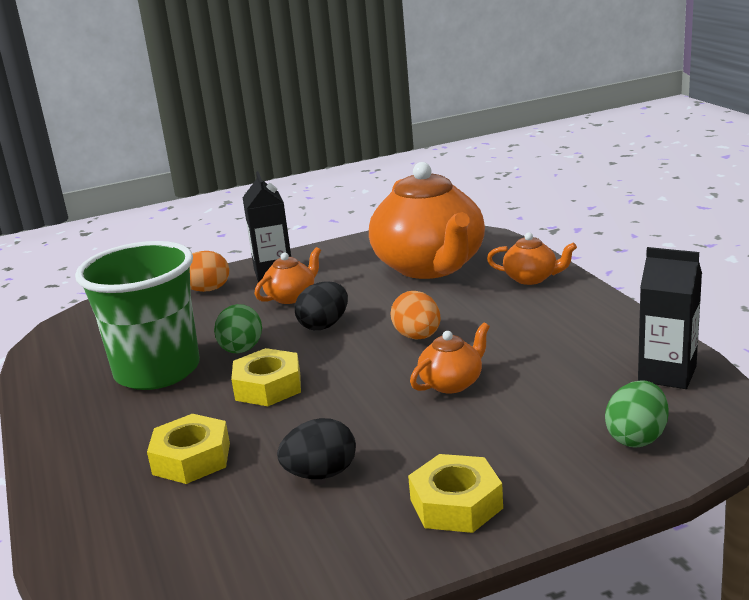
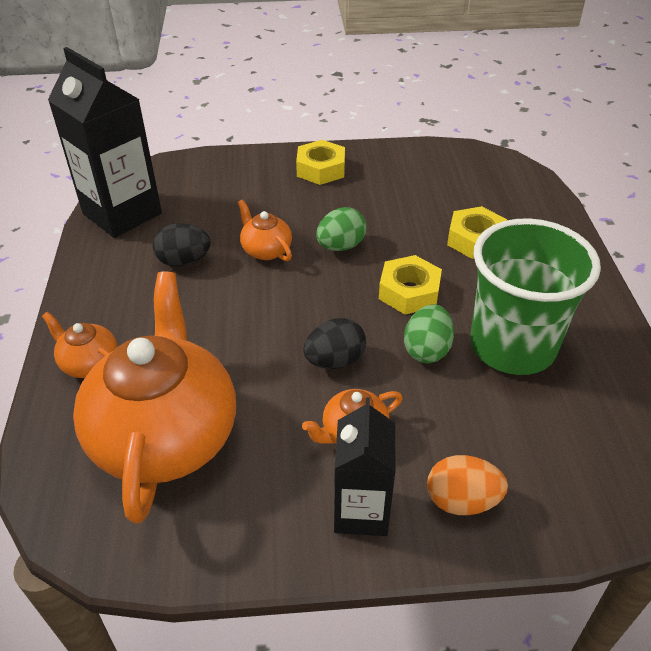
camera: 165 degrees left, 20 degrees up
(321, 474) = (389, 205): black egg -> black egg (184, 261)
(417, 337) = (258, 311): orange egg -> none
(452, 383) = (266, 250): orange teapot -> orange teapot turned 75 degrees clockwise
(636, 438) = (193, 178): green egg -> green egg (341, 246)
(667, 374) = (122, 213): black carton -> black carton, size x1.62

